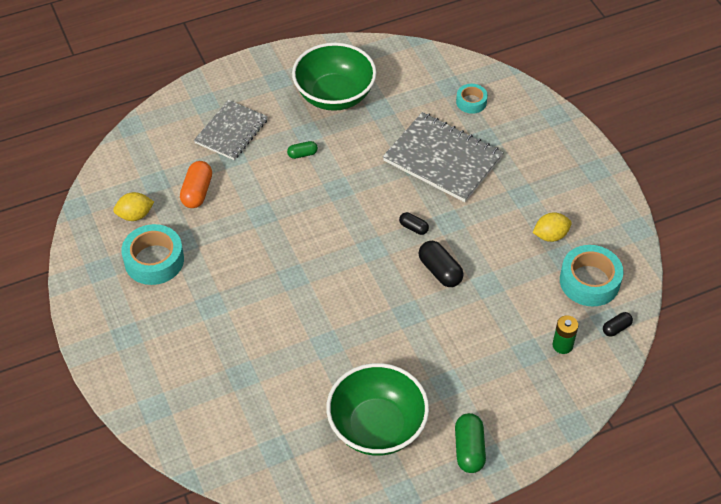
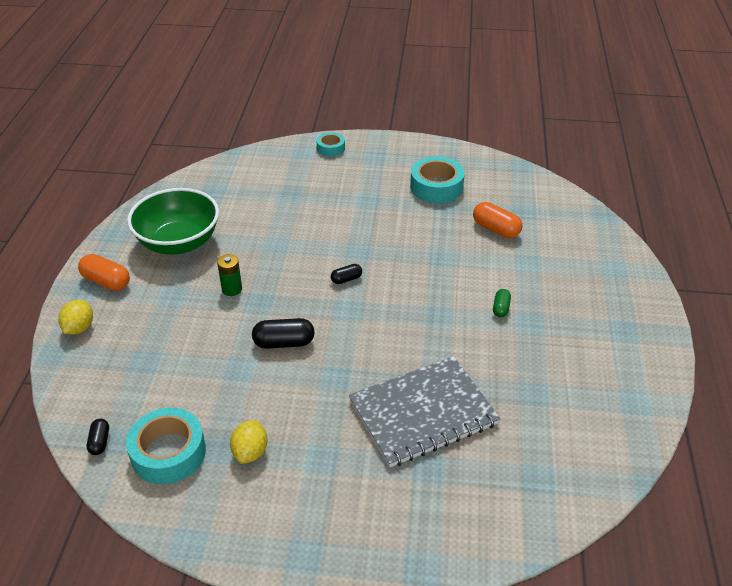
camera: 120 degrees right, 10 degrees down
(135, 215) = (492, 191): yellow lemon -> yellow lemon (79, 328)
(231, 131) = (562, 272): grey notebook -> none
(334, 95) = (575, 364): green bowl -> none
(413, 228) = (349, 347): black capsule -> black capsule (346, 279)
(469, 449) = (106, 281): green capsule -> orange capsule
(471, 102) = (497, 485): turquoise tape -> turquoise tape (330, 148)
(562, 345) = (126, 389): green battery -> green battery (232, 289)

